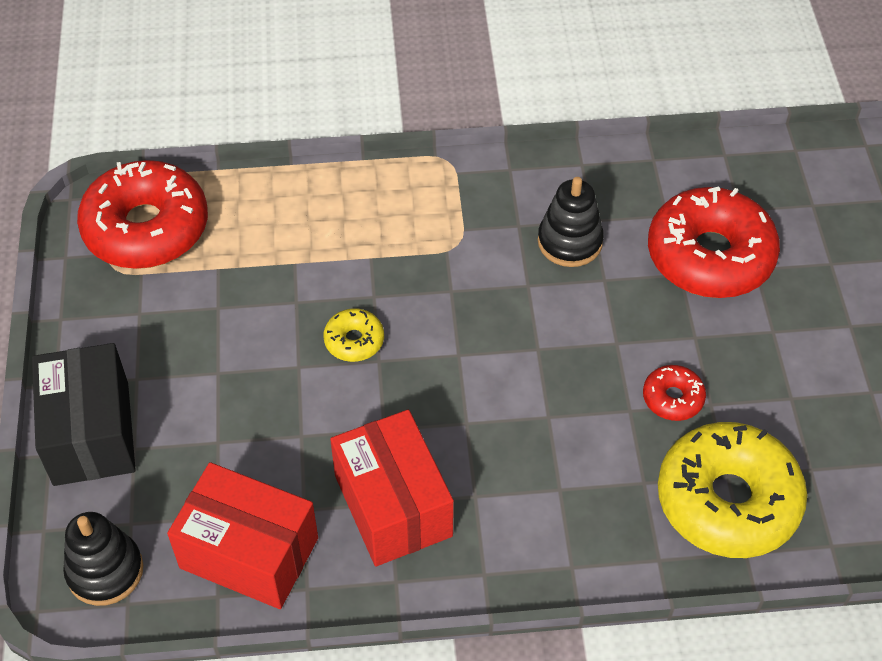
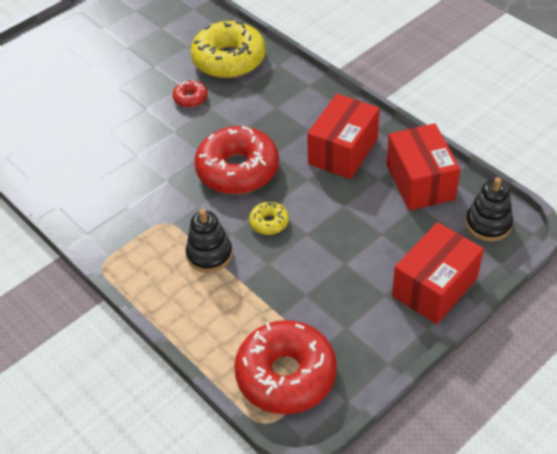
camera: 125 degrees left, 5 degrees down
(91, 433) = (434, 287): black box -> red box
(570, 242) = (122, 180): black stacking toy -> black stacking toy (209, 254)
(710, 256) = (87, 127): red donut -> red donut (237, 170)

